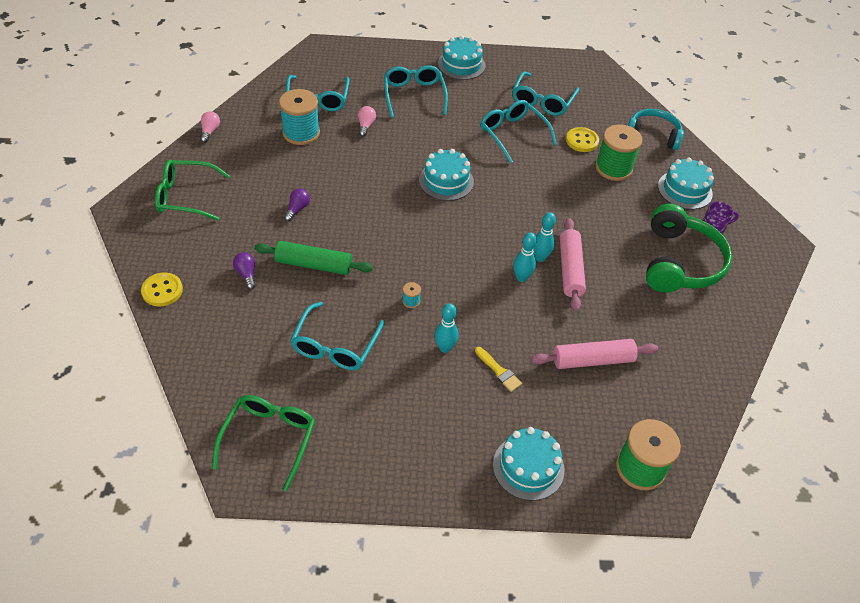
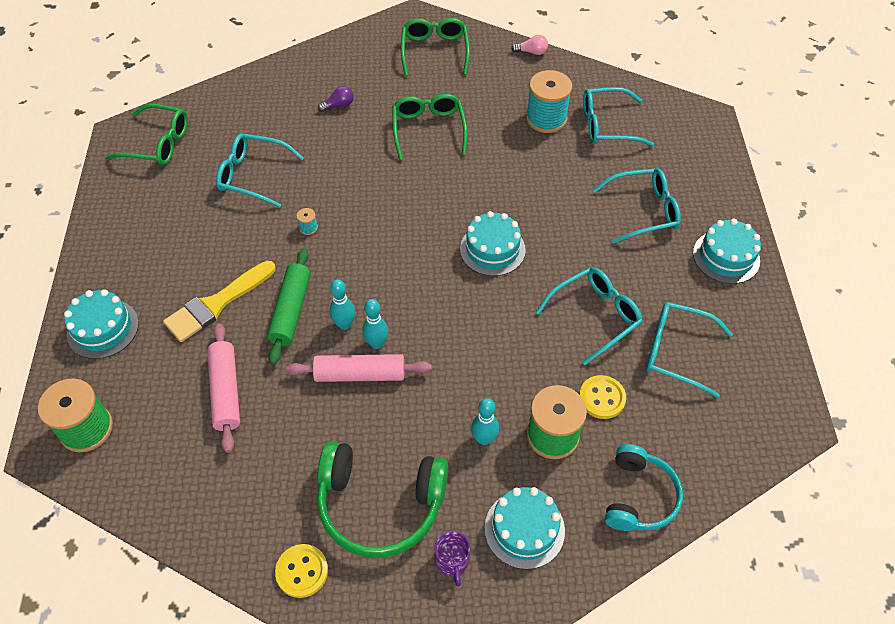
camera: 90 degrees right, 5 degrees up
(162, 290) = (317, 56): yellow button -> yellow button (302, 571)
(297, 209) = (428, 129): purple light bulb -> green glasses
(314, 264) = (353, 150): green rolling pin -> green rolling pin (291, 310)
(366, 126) = (573, 170): pink light bulb -> none
(445, 348) = (248, 258): turquoise bowling pin -> turquoise bowling pin (484, 439)
(499, 371) = (216, 304): yellow brush -> yellow brush, size x1.96

